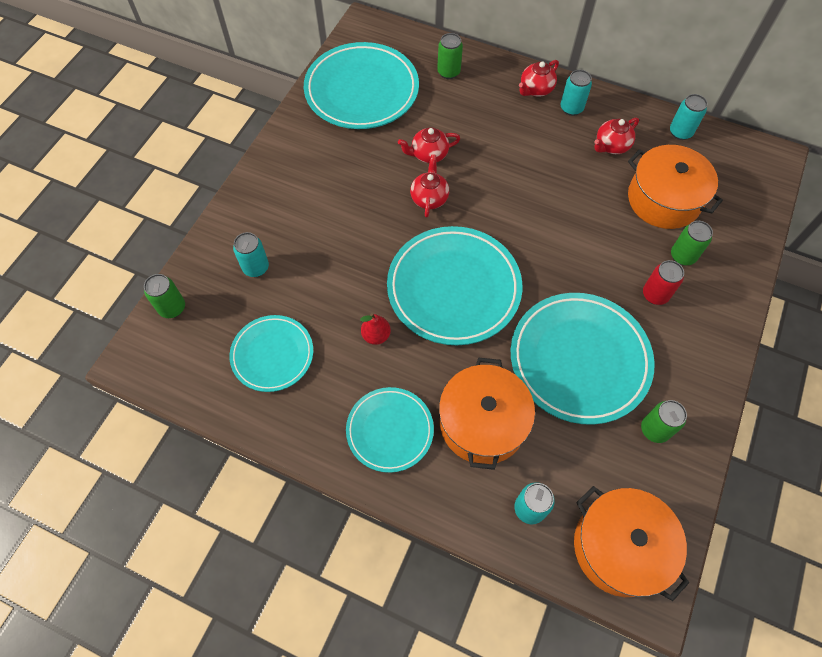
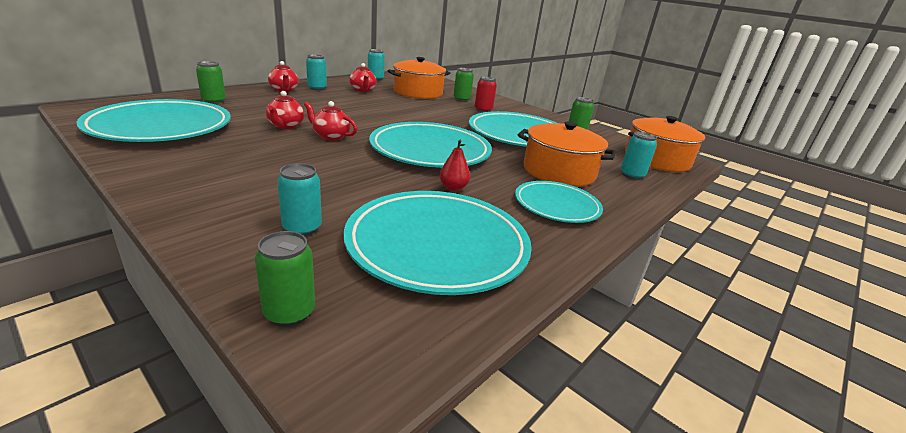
camera: 75 degrees left, 35 degrees down
(272, 355) = (437, 245): turquoise plate -> turquoise plate, size x1.69

